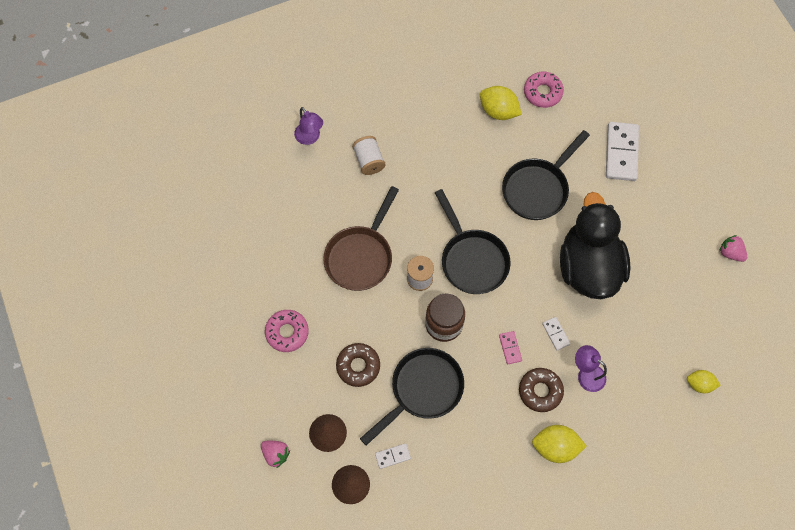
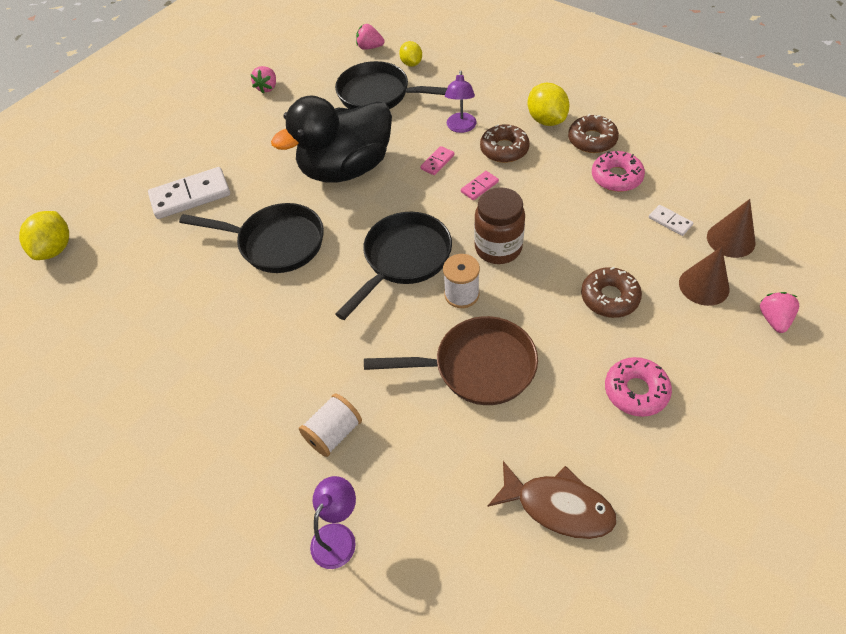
camera: 115 degrees left, 15 degrees down
(254, 246) = (558, 506): none -> brown fish
(422, 390) = (583, 231): black pan -> black pan (379, 95)
(498, 111) = (182, 326): yellow lemon -> yellow lemon (55, 249)
(509, 465) = (592, 140): none -> brown donut
(542, 92) = (134, 294): pink donut -> pink donut (616, 177)
(556, 334) = (437, 162): white domino -> pink domino
(746, 362) = (370, 47): none -> pink strawberry

